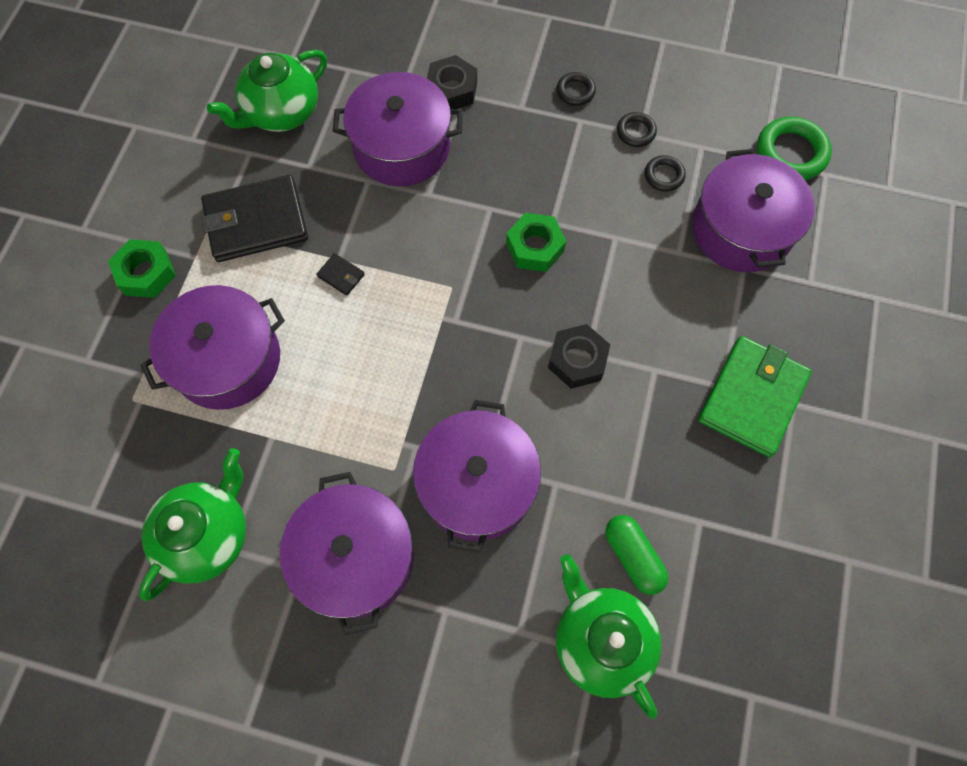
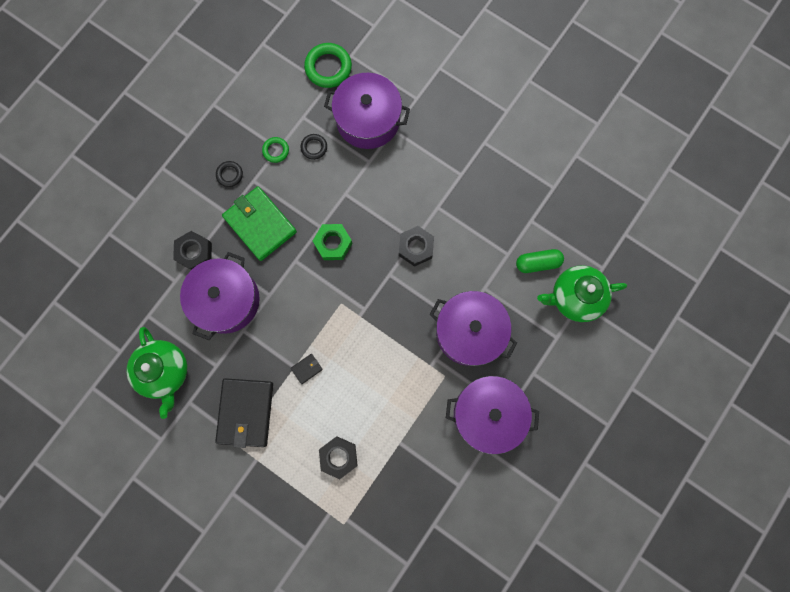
camera: 70 degrees left, 10 degrees up
(146, 273) = (256, 495): green nut -> none
(208, 535) = (446, 496): green teapot -> none
(227, 360) = (338, 456): purple pot -> black nut
(635, 132) = (276, 151): black ring -> green ring
(752, 398) = (473, 162): green wallet -> green wallet (260, 225)

